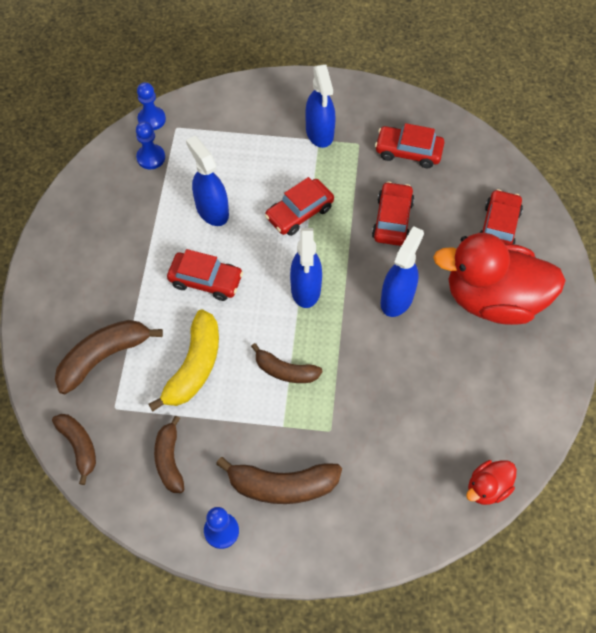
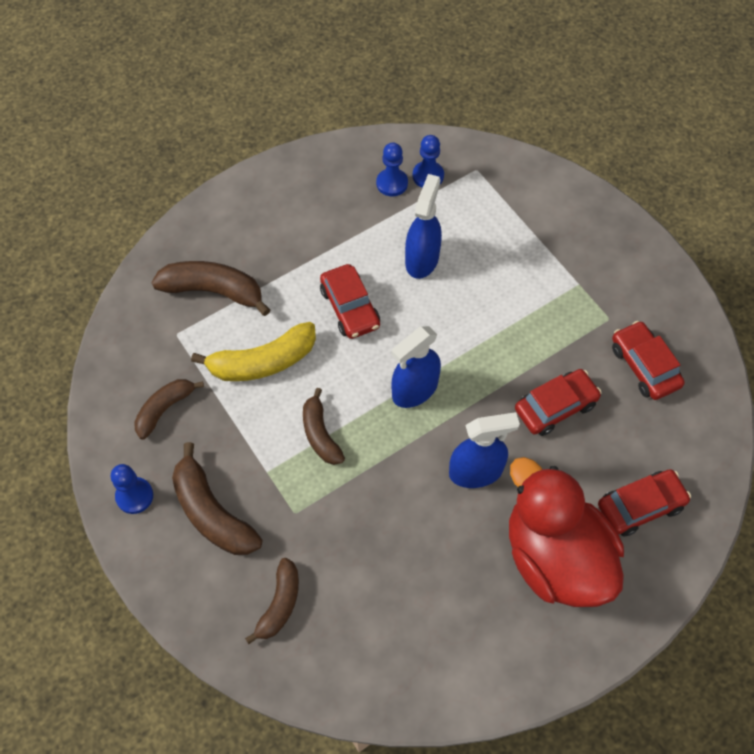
camera: 50 degrees right, 0 degrees up
(79, 446) = (123, 336): brown banana -> brown banana (279, 604)
(152, 119) = (466, 146): blue pawn -> blue pawn (392, 183)
(299, 213) = (486, 327): red car -> none
(319, 132) = (587, 279): blue spray bottle -> none
(487, 488) = (352, 691): red duck -> none

